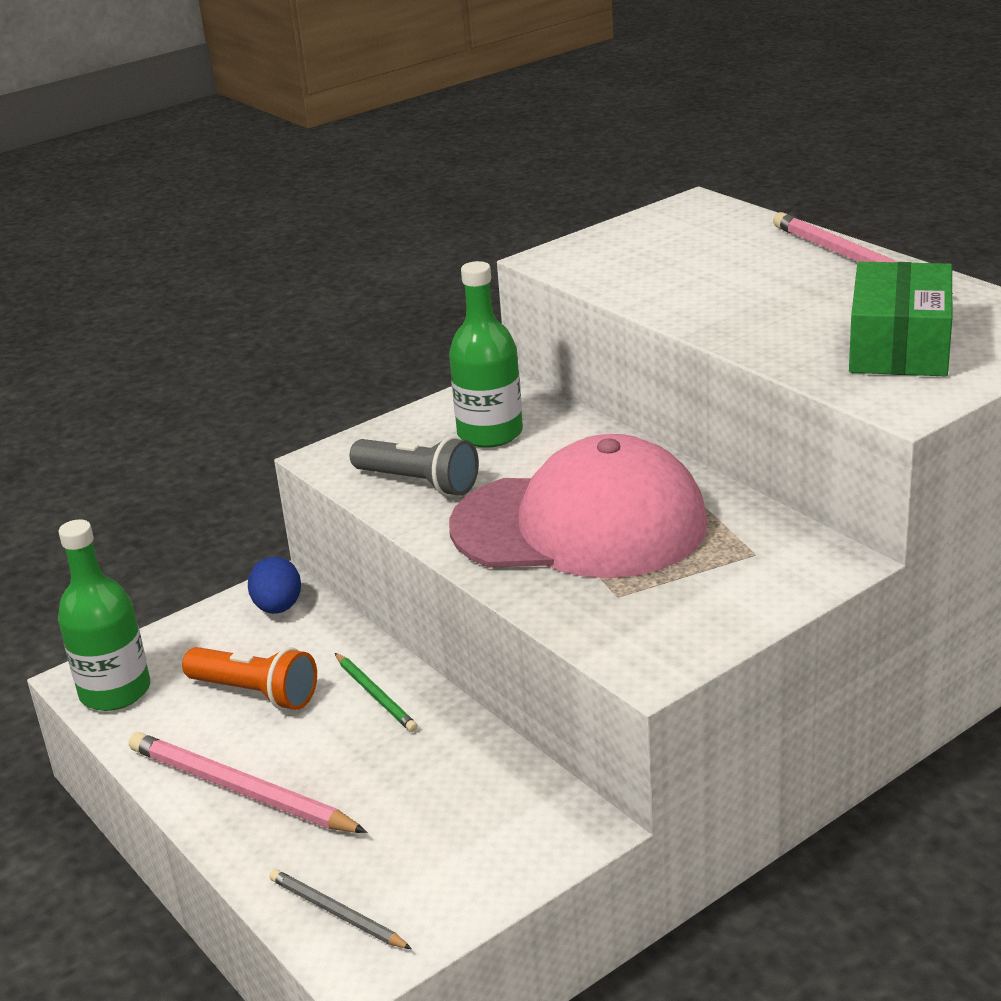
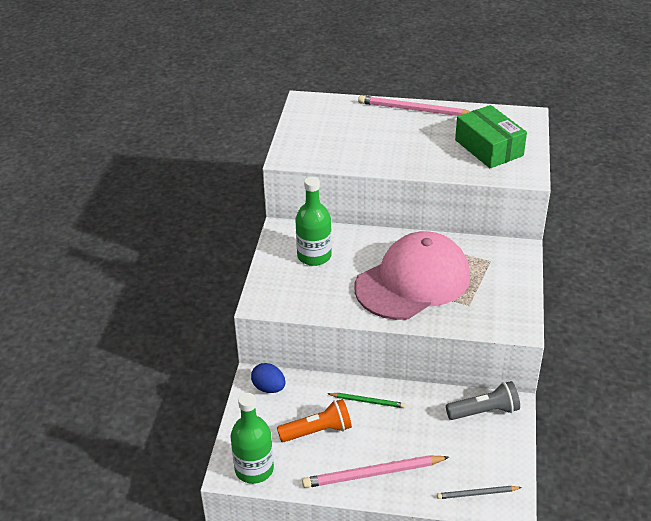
camera: 45 degrees left, 10 degrees up
(418, 483) = (320, 295): grey flashlight -> grey flashlight (484, 411)

